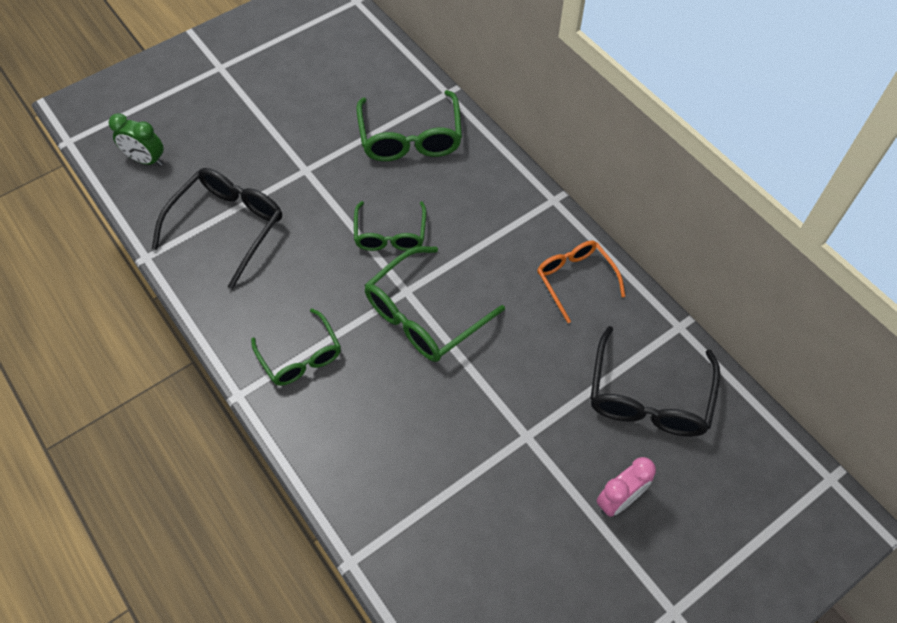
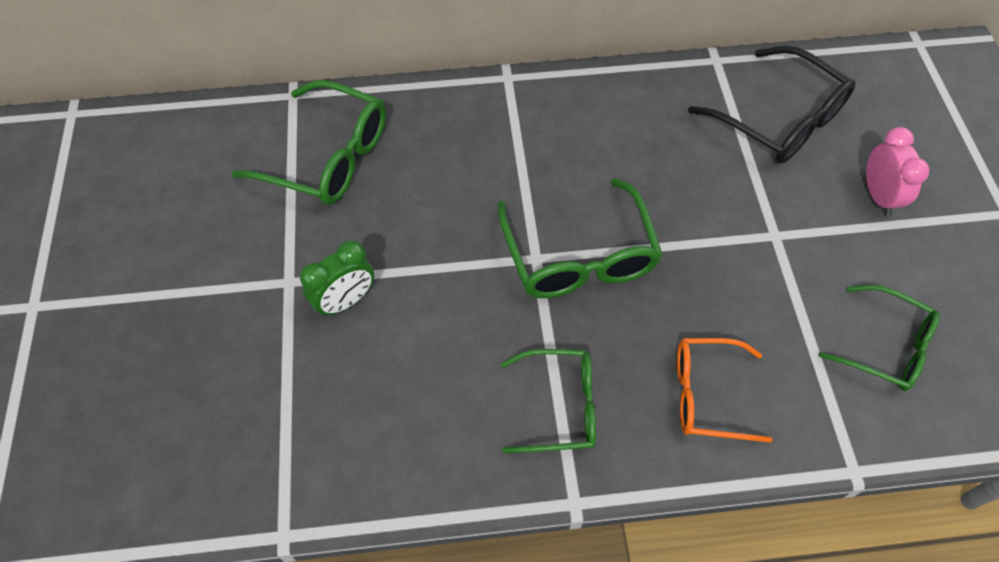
camera: 60 degrees left, 0 degrees up
(146, 160) = (113, 468): green clock -> green clock (345, 301)
(228, 227) = (309, 408): black glasses -> none
(390, 234) = (449, 238): green glasses -> green glasses (885, 346)
(575, 279) = (616, 108): orange glasses -> orange glasses (707, 395)

